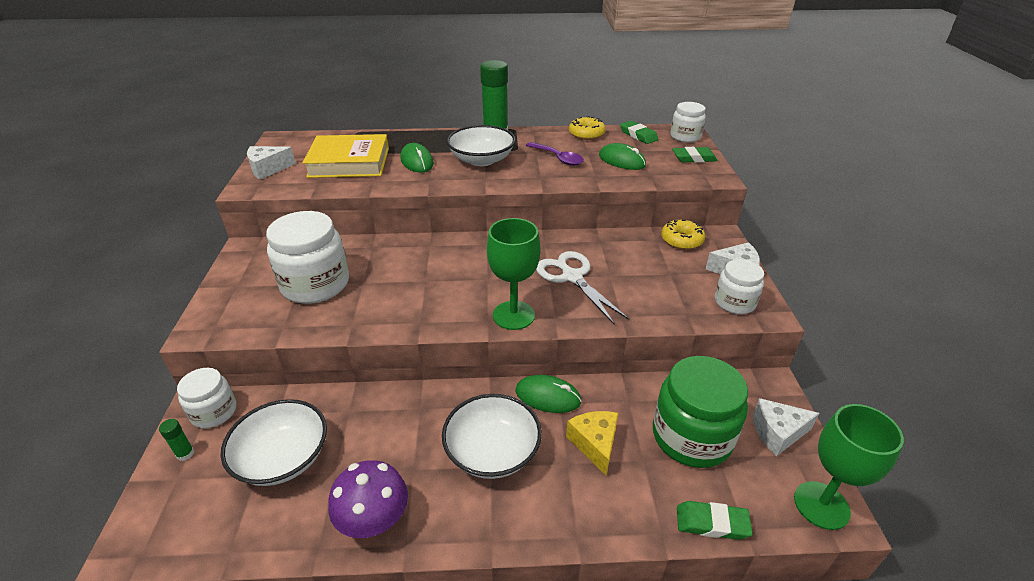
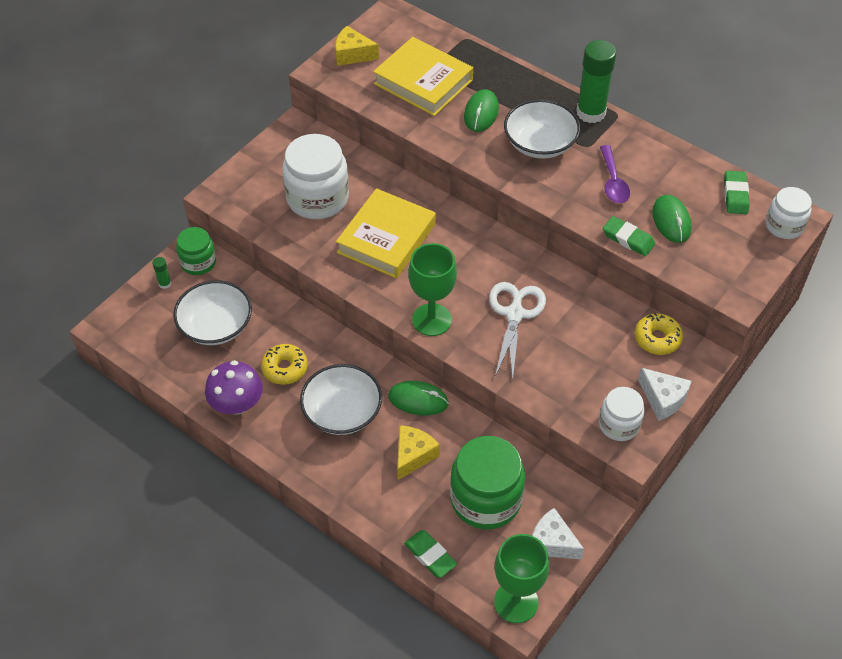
camera: 40 degrees right, 15 degrees up
(214, 412) = (198, 262): white jar -> green jar
(268, 169) = (352, 54): white cheese -> yellow cheese
(410, 281) = (386, 238): none -> yellow book
(548, 396) = (418, 400): green mouse -> green mouse turned 45 degrees counterclockwise
(586, 134) = (682, 163): yellow donut -> yellow donut (285, 368)
(693, 158) = (749, 260): green eraser -> green eraser (628, 239)

